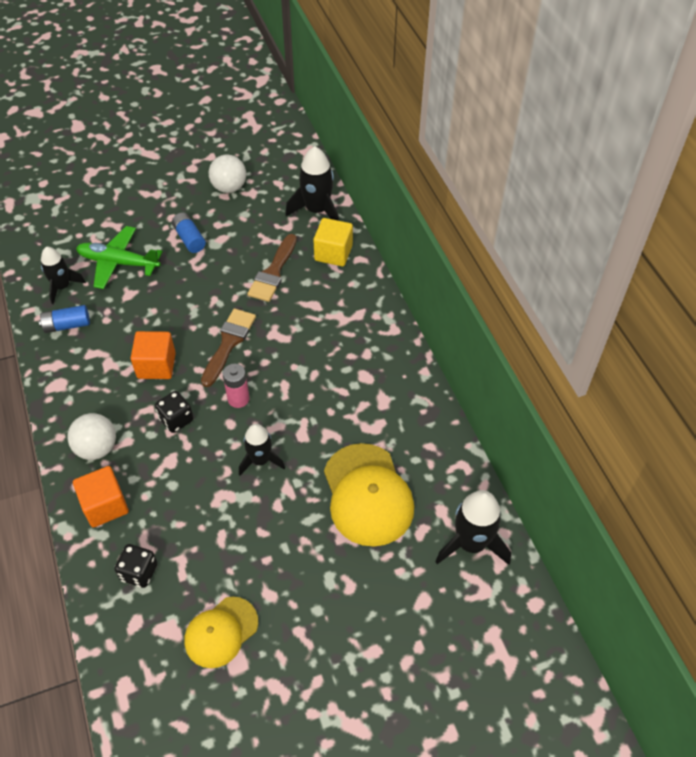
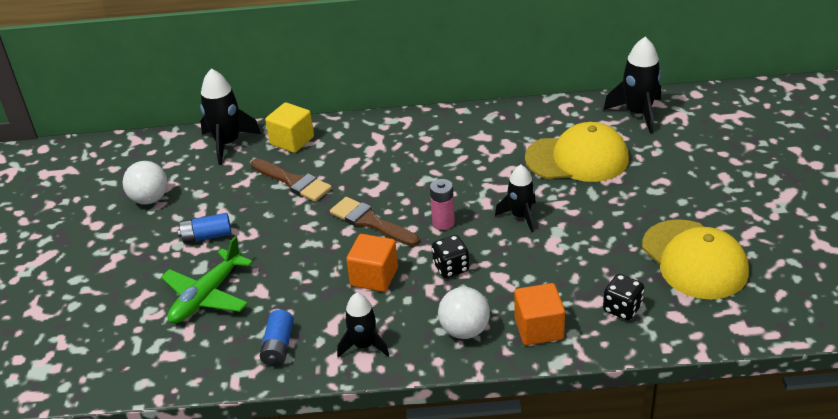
camera: 70 degrees left, 15 degrees down
(62, 287) = (215, 348): black rocket -> black rocket (364, 345)
(221, 632) = (694, 259): yellow cap -> yellow cap, size x1.59

